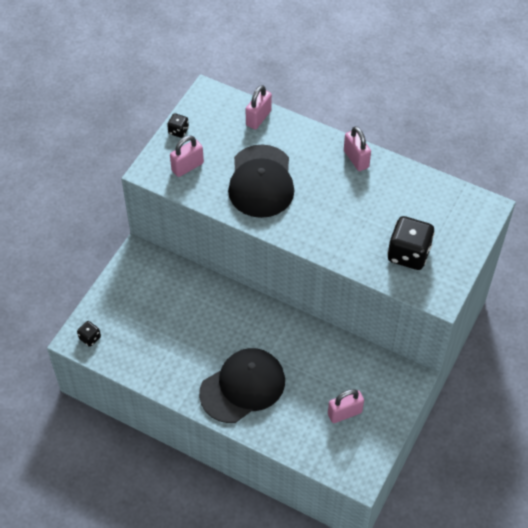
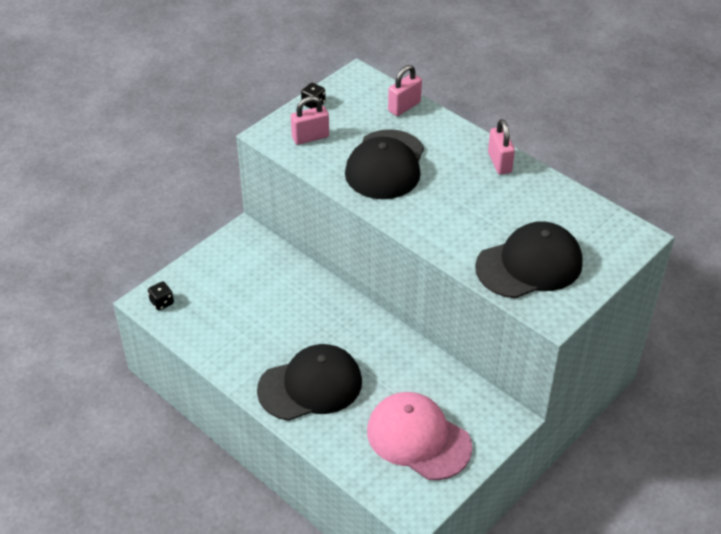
camera: 15 degrees right, 10 degrees down
(344, 413) = (418, 438): pink padlock -> pink cap
(408, 254) = (529, 265): black dice -> black cap

